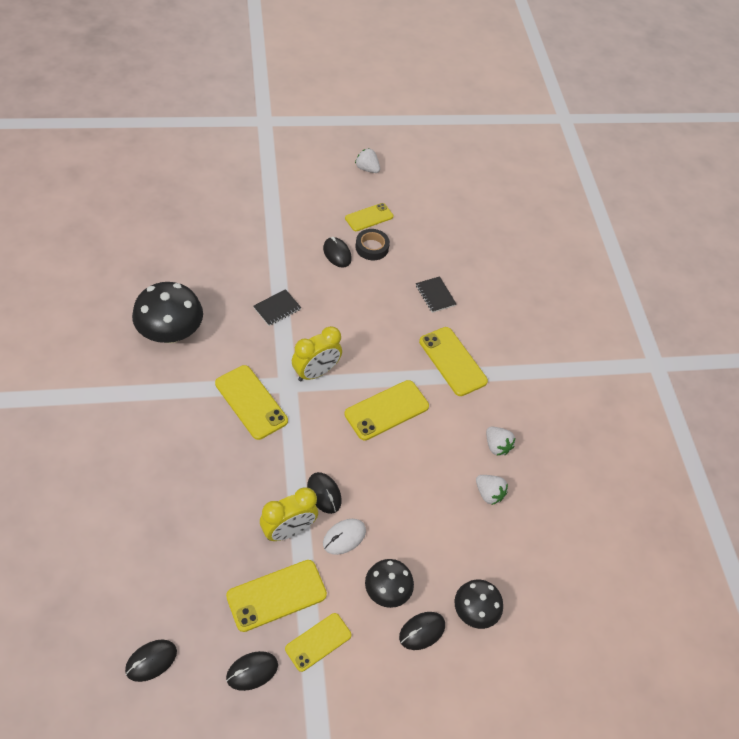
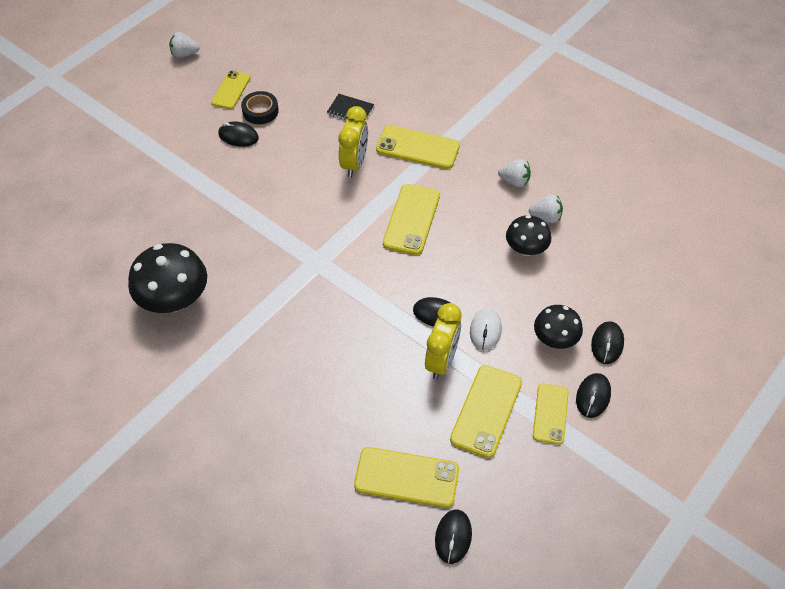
camera: 35 degrees left, 0 degrees up
(251, 402) = (304, 297): yellow phone -> yellow phone (406, 477)
(252, 671) = (530, 475): black mouse -> black mouse (593, 396)
(277, 308) = (240, 213): black notebook -> none
(315, 372) = (327, 235): yellow clock -> yellow clock (354, 163)
(474, 611) = (624, 301): black mushroom -> black mushroom (526, 249)

